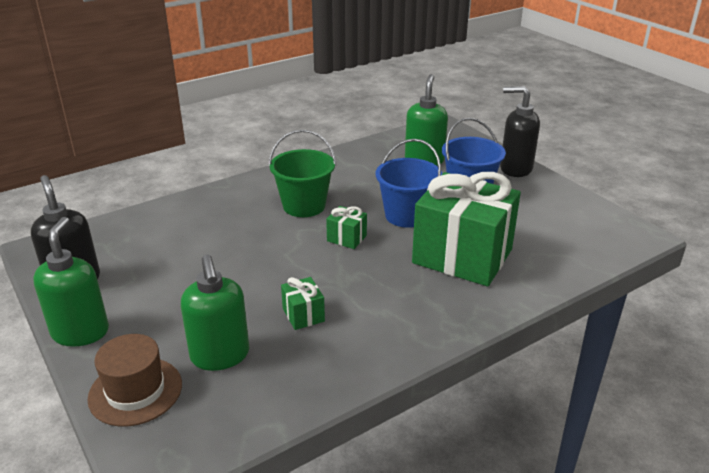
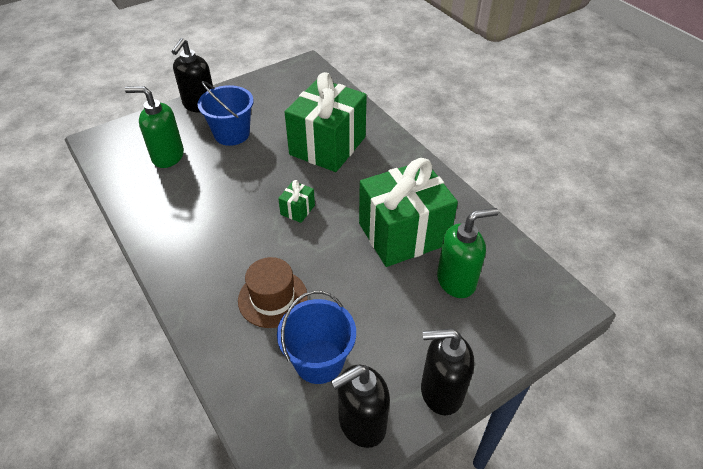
camera: 90 degrees left, 15 degrees up
(81, 332) = (441, 391): green soap dispenser -> black soap dispenser
(135, 391) = (504, 330): brown hat -> brown hat (273, 298)
(303, 315) = (403, 234): green gift -> green gift, size x2.48
(304, 206) = (237, 241): green bucket -> none
(406, 215) = (265, 172): blue bucket -> blue bucket (319, 361)

